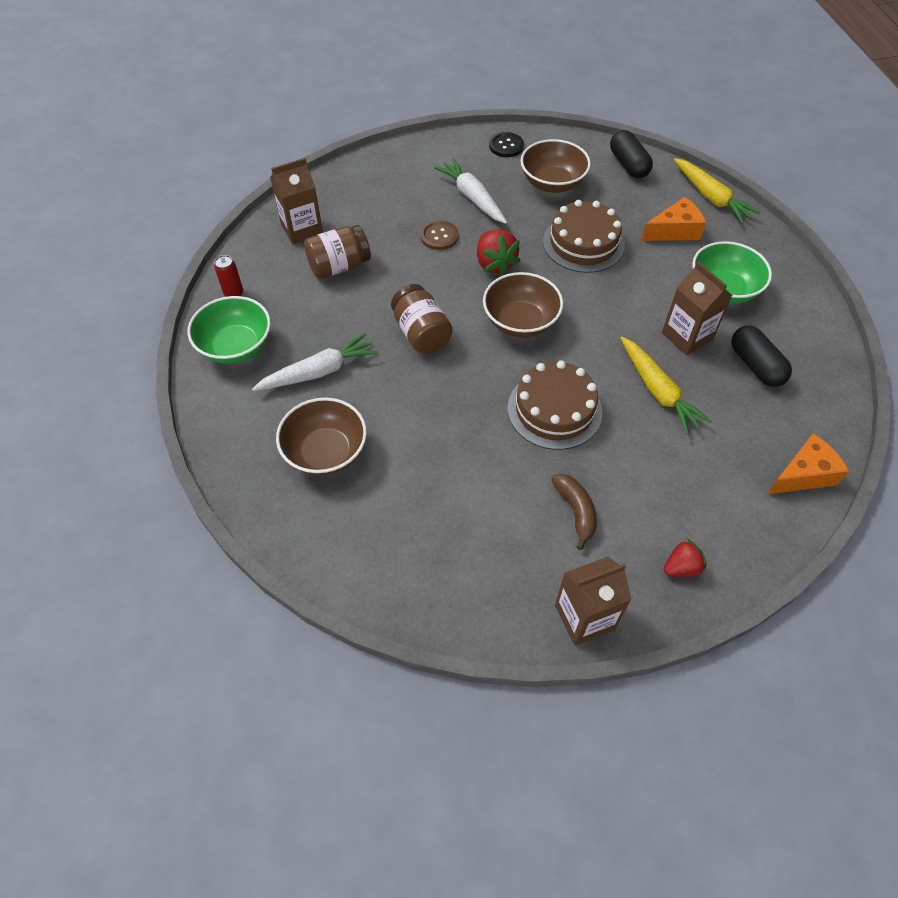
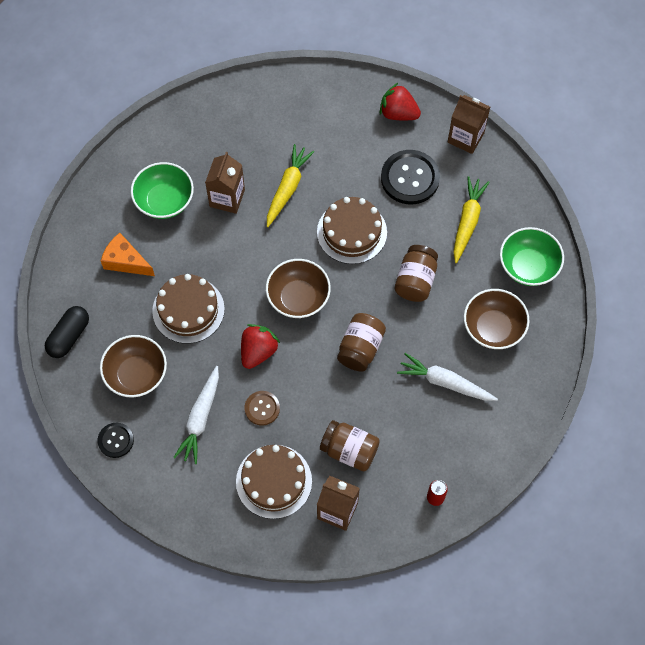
camera: 130 degrees left, 10 degrees up
(236, 346) = (473, 451): green bowl -> green bowl (528, 266)
(370, 208) = (274, 481): none -> brown cake
(445, 424) = (415, 281): none -> brown jar
(576, 511) = (410, 178): brown banana -> black button
(681, 567) = (398, 113): red strawberry -> red strawberry, size x1.57
(711, 197) = (66, 259): yellow carrot -> yellow carrot (467, 221)
(755, 365) = (220, 150): black capsule -> none
(803, 474) = (286, 89): orange cheese -> none

